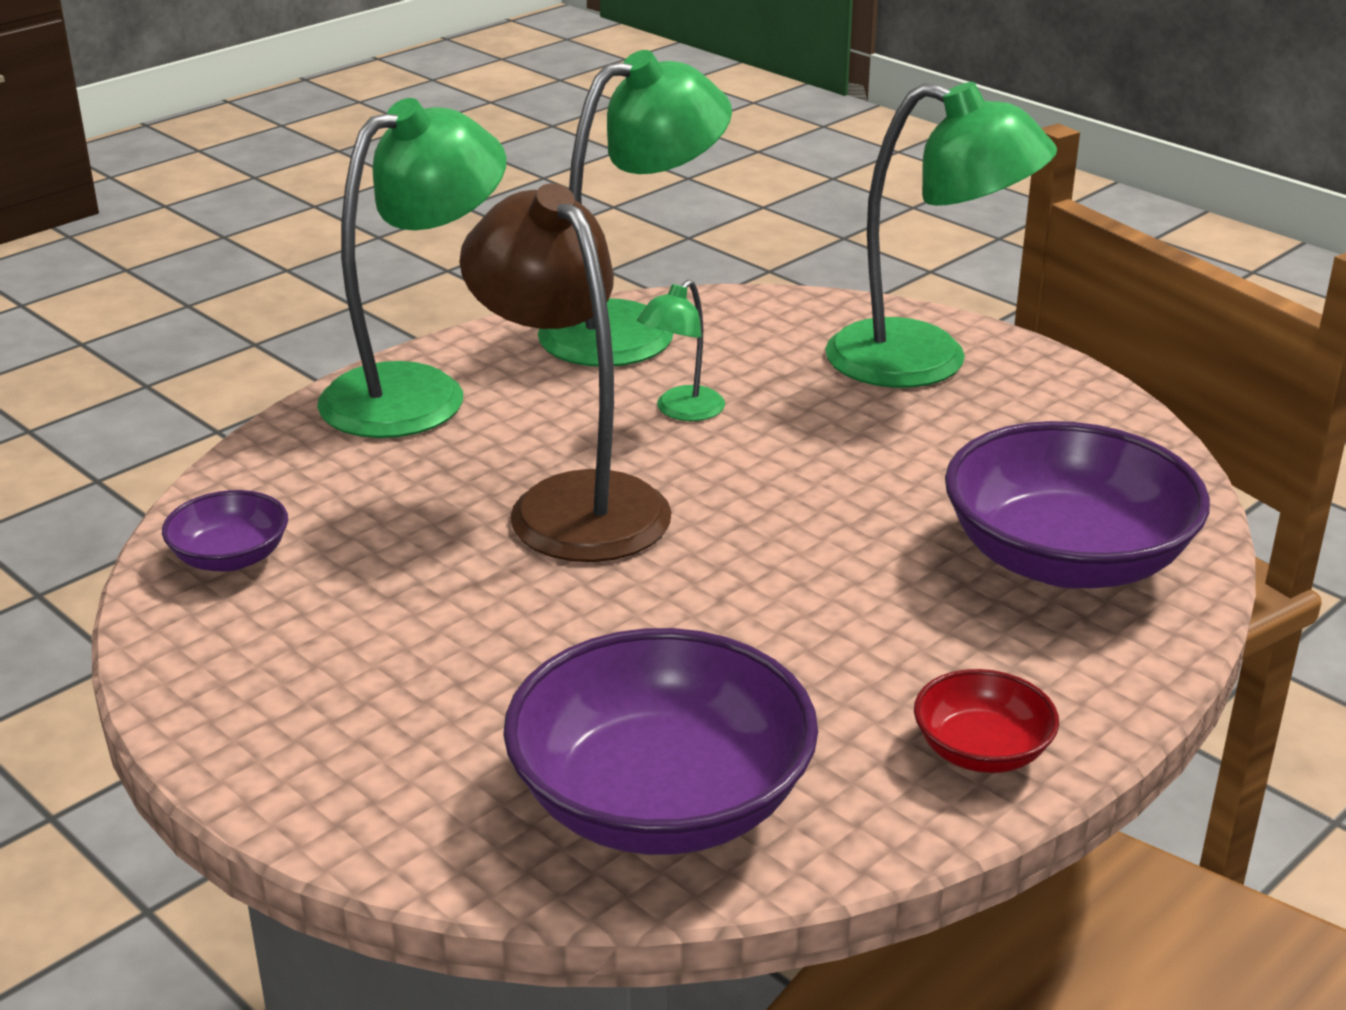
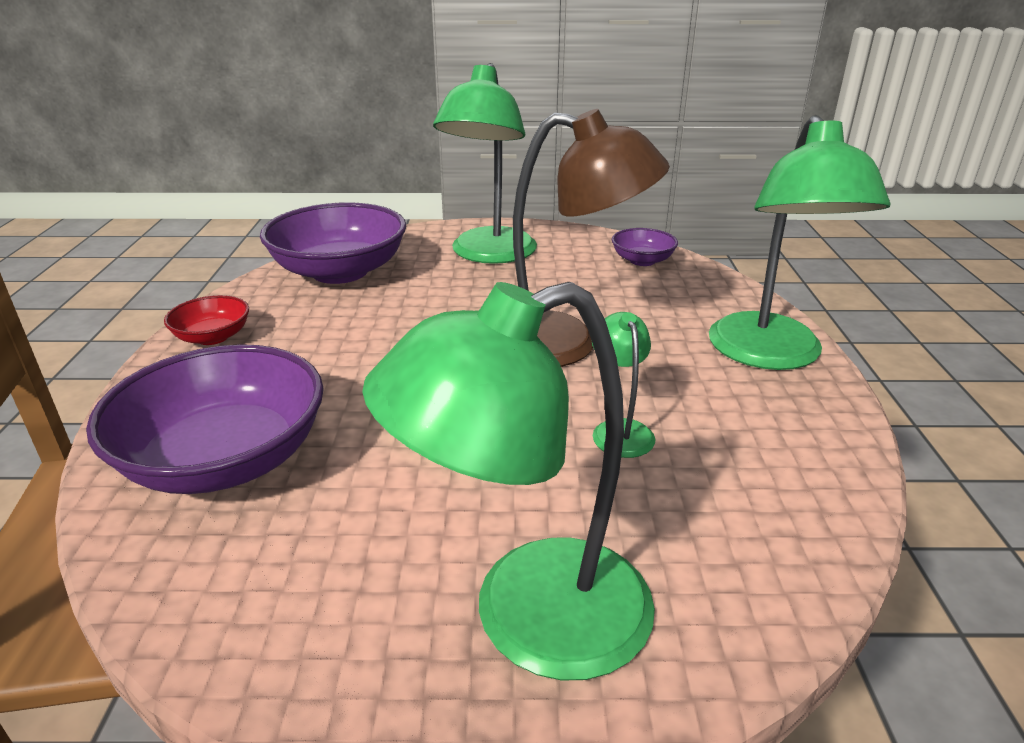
camera: 135 degrees right, 0 degrees up
(633, 329) = (793, 484): green lamp -> green lamp (489, 255)

